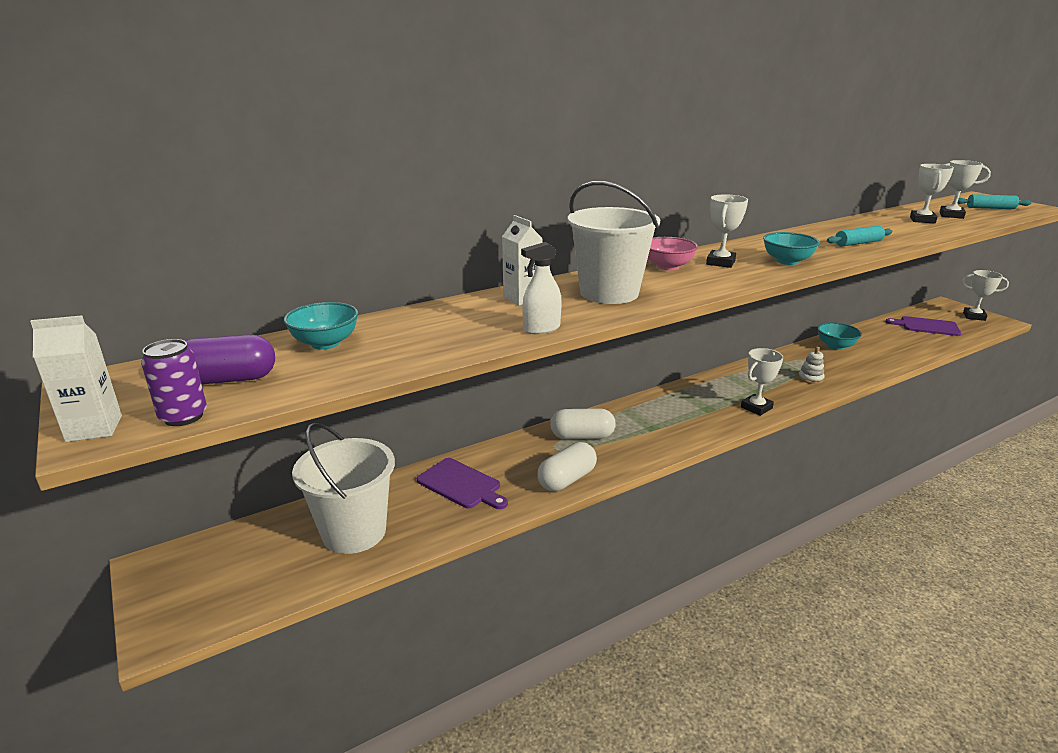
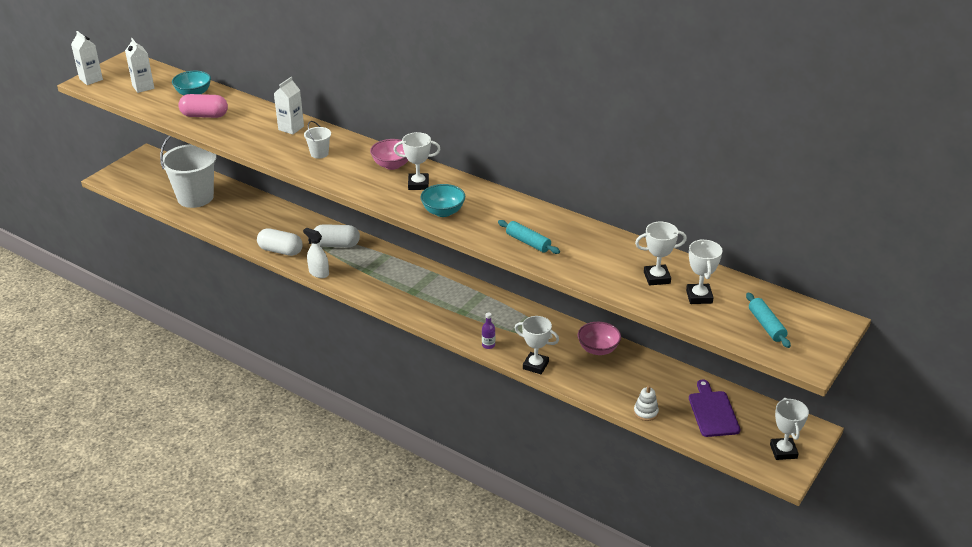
camera: 65 degrees right, 10 degrees up
(183, 417) = (107, 92): purple can -> none
(227, 380) = (143, 87): purple capsule -> white carton
(412, 344) = (204, 115): none -> pink capsule
(461, 485) = (255, 216): purple cutting board -> none
(541, 329) = (245, 145): white spray bottle -> white spray bottle (319, 273)
(582, 436) = (336, 244): white capsule -> white capsule turned 60 degrees counterclockwise
(609, 293) = (319, 153): white bucket -> white bucket, size x0.44
(756, 407) = (431, 314): white trophy -> white trophy (535, 365)
(810, 378) = (508, 338): white stacking toy -> white stacking toy (645, 412)
(820, 390) = (488, 345): none -> purple bottle
(835, 346) = (598, 349): turquoise bowl -> pink bowl

